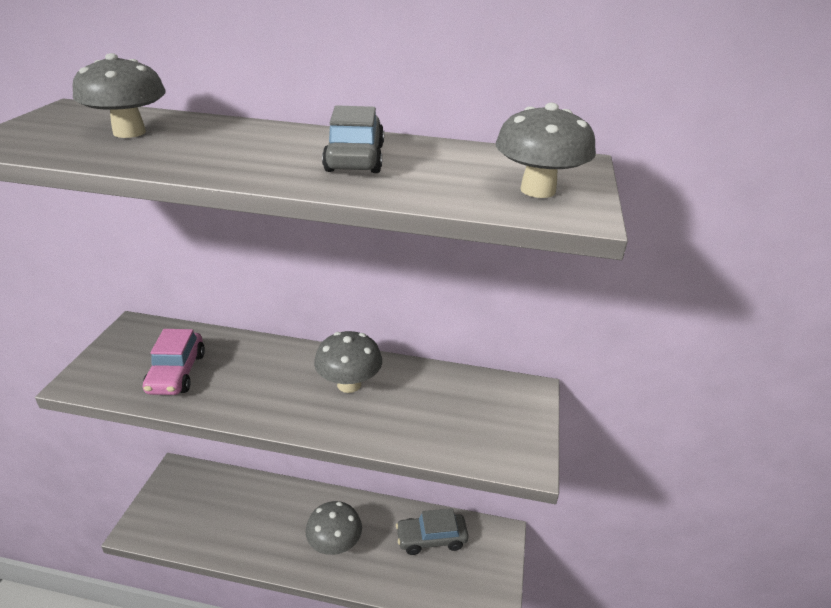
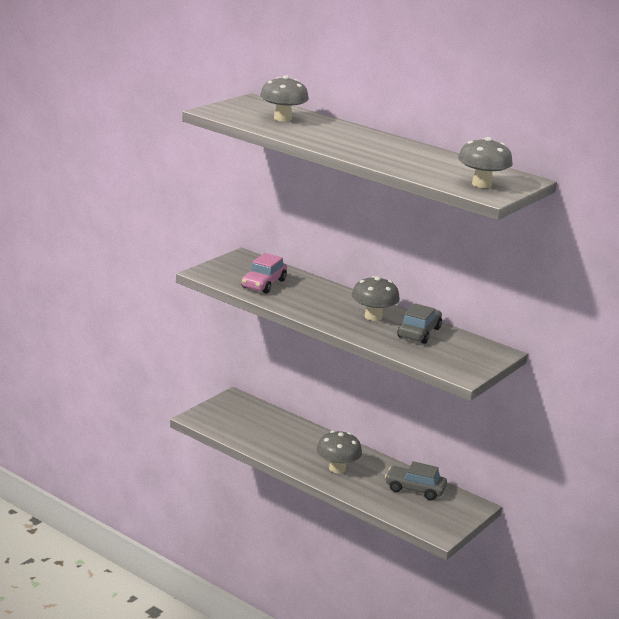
camera: 25 degrees right, 10 degrees down
(355, 158) = (397, 153): grey car -> grey car (419, 333)

